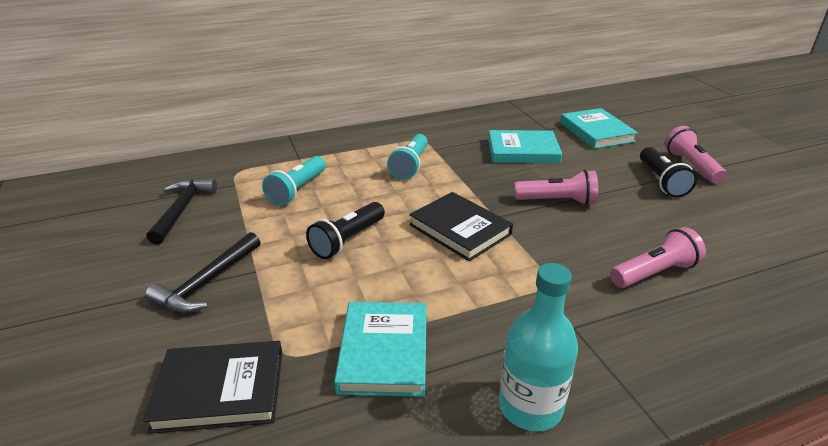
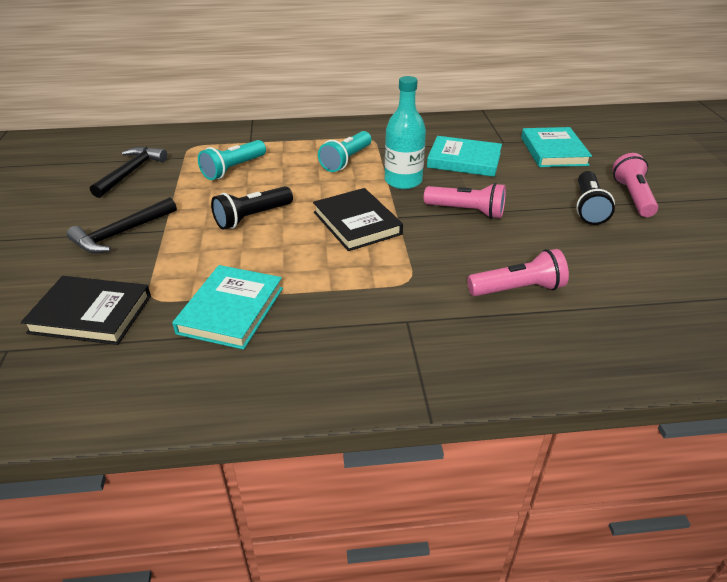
camera: 15 degrees right, 5 degrees up
(530, 406) = (326, 374): turquoise bottle -> turquoise bottle (403, 181)

